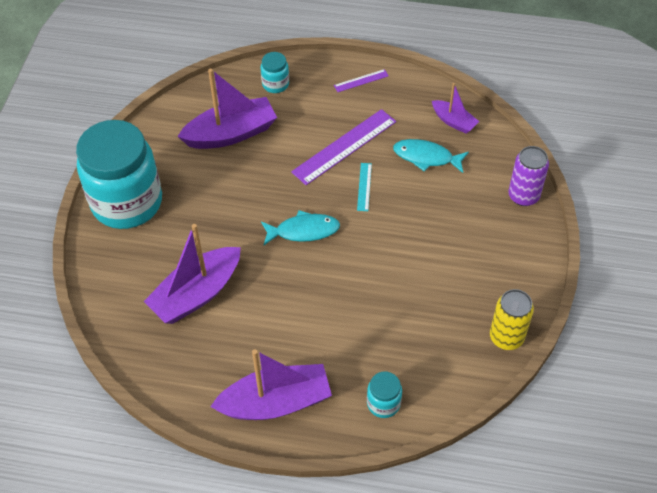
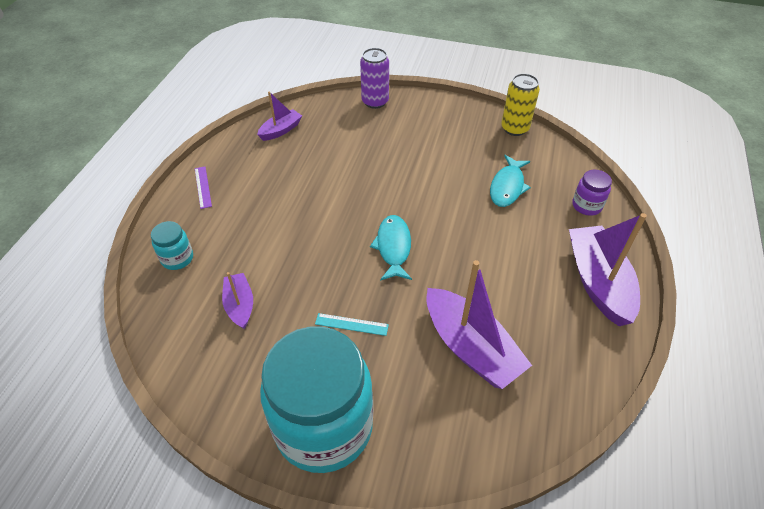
camera: 85 degrees left, 5 degrees down
(231, 134) = (240, 305): purple boat -> purple boat, size x0.54
(344, 147) = (289, 207): purple ruler -> none
(364, 186) = (345, 197): turquoise ruler -> turquoise ruler (351, 324)
(383, 403) = (586, 206): turquoise jar -> purple jar
(426, 157) = (319, 152): turquoise fish -> turquoise fish (507, 187)

